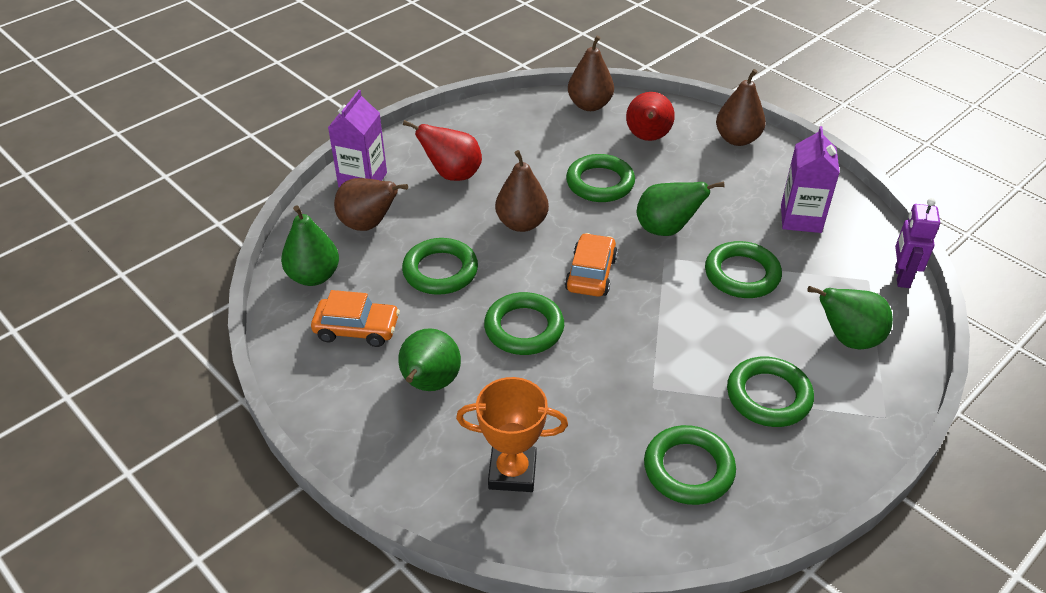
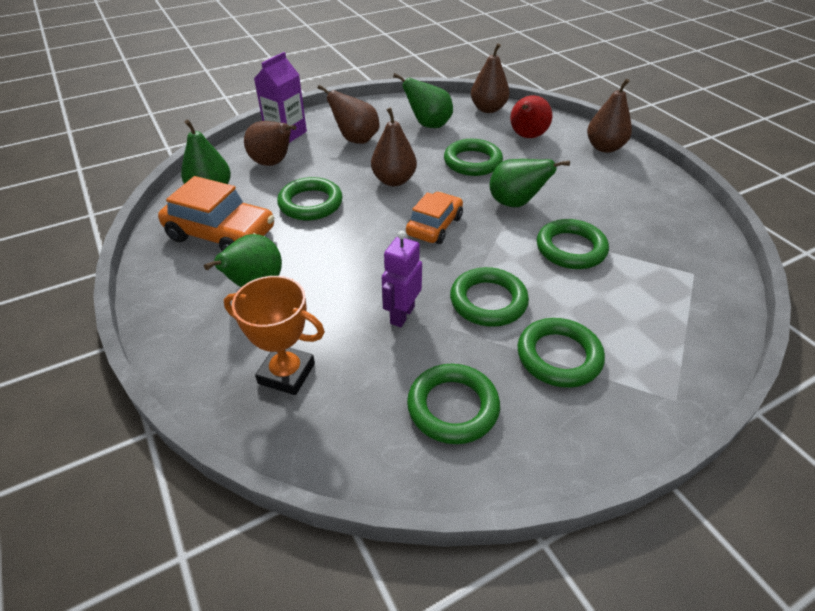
camera: 15 degrees right, 0 degrees up
(357, 329) = (221, 234): orange car -> orange car, size x1.51
(452, 175) = (356, 140): red pear -> brown pear
(524, 328) = (357, 257): green ring -> green ring (488, 301)
(801, 218) = (642, 214): purple carton -> none
(848, 339) = (657, 321): green pear -> green pear (428, 125)
(901, 277) = (728, 276): purple robot -> purple robot (402, 315)

